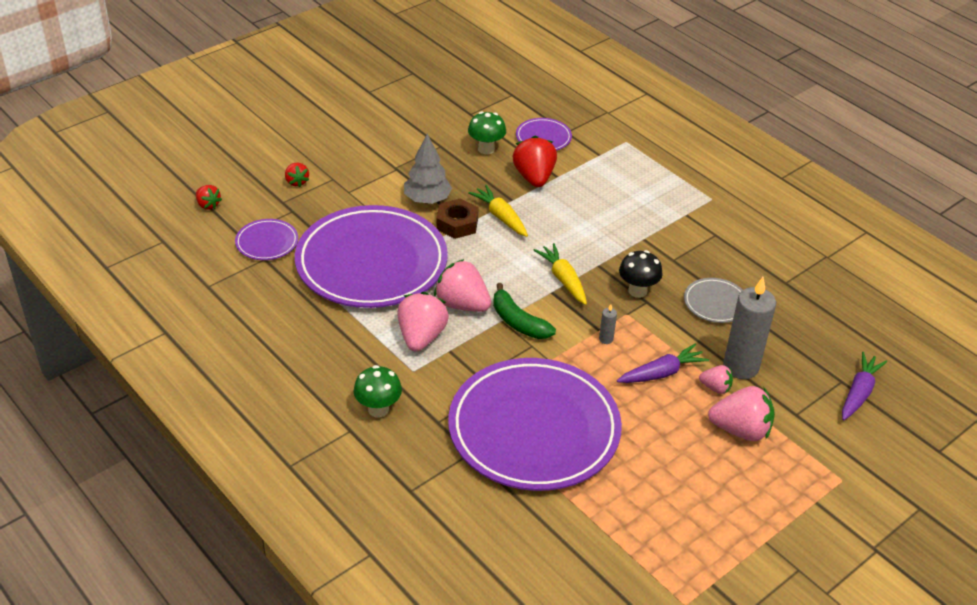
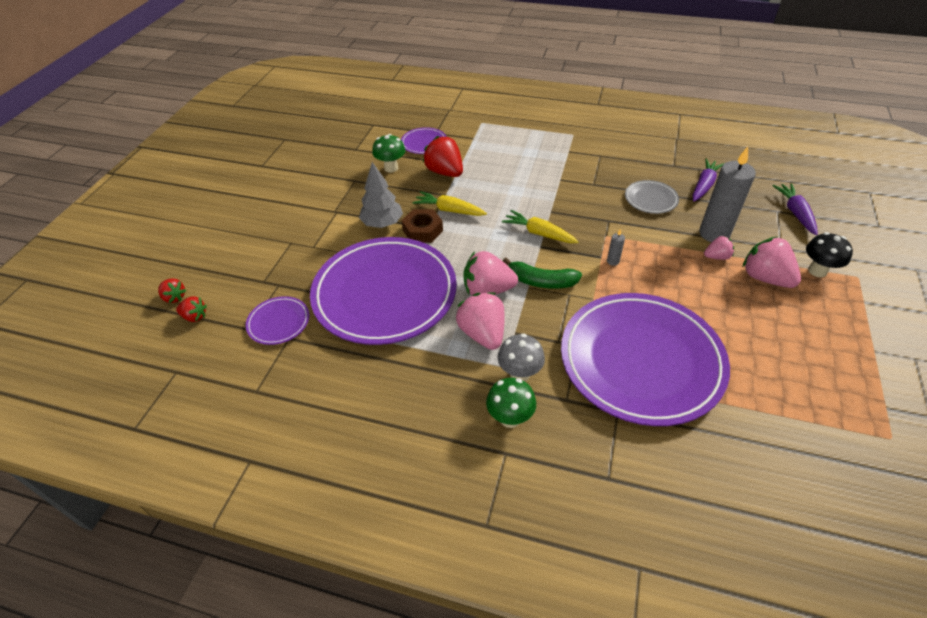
camera: 30 degrees left, 5 degrees up
(297, 182) = (261, 259): red strawberry -> red strawberry (174, 297)
(419, 383) = (519, 374): none -> grey mushroom
(637, 291) = (595, 216): black mushroom -> black mushroom (817, 271)
(662, 373) = (674, 265): purple carrot -> purple carrot (704, 185)
(741, 430) = (765, 278): pink strawberry -> pink strawberry turned 105 degrees counterclockwise

